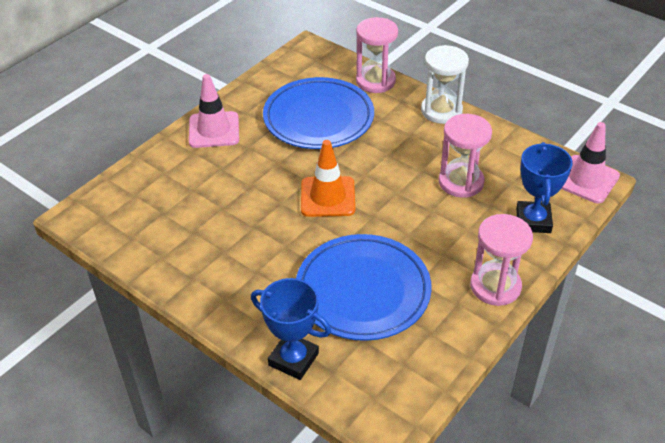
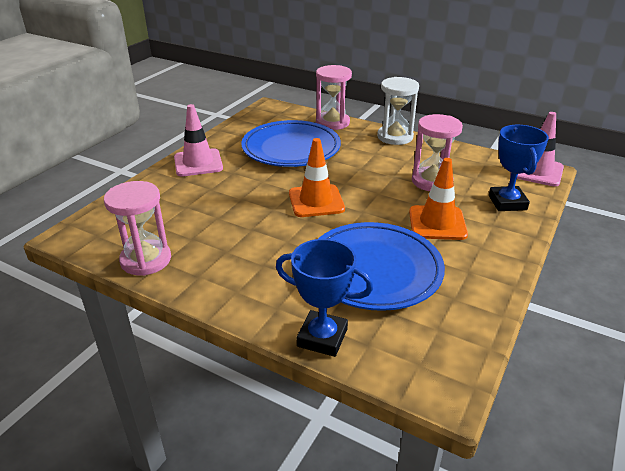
camera: 10 degrees left, 10 degrees down
(446, 240) = (437, 223): none -> orange traffic cone
(495, 286) = (498, 254): pink hourglass -> pink hourglass (146, 260)

